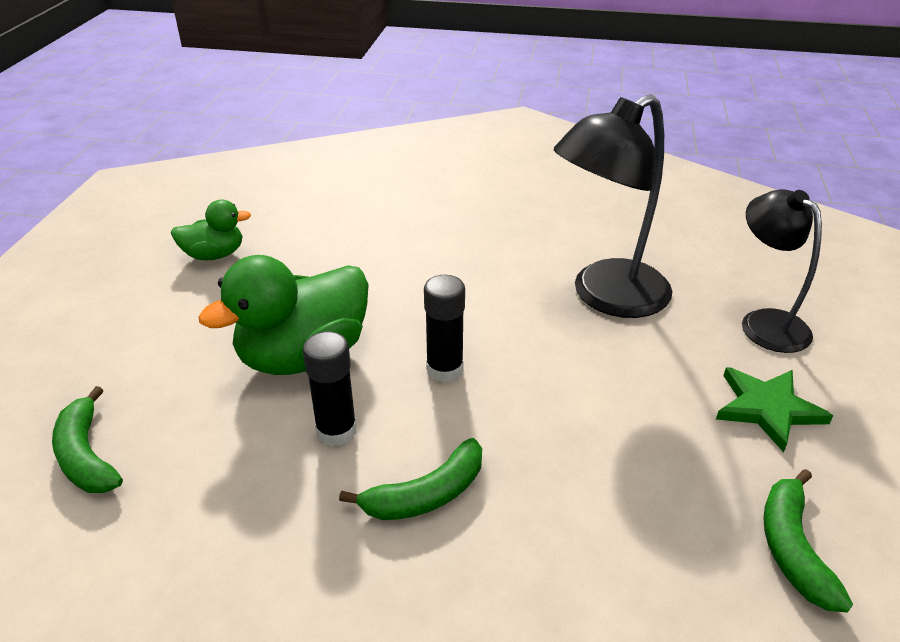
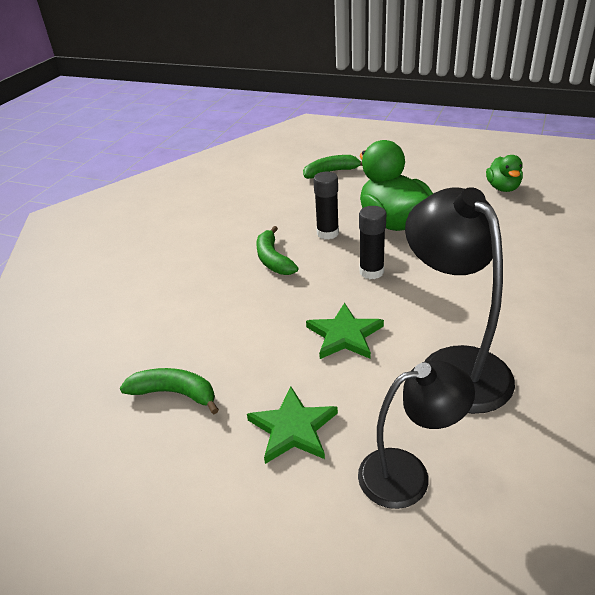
camera: 105 degrees right, 0 degrees up
(592, 383) = (344, 335): none -> green star

